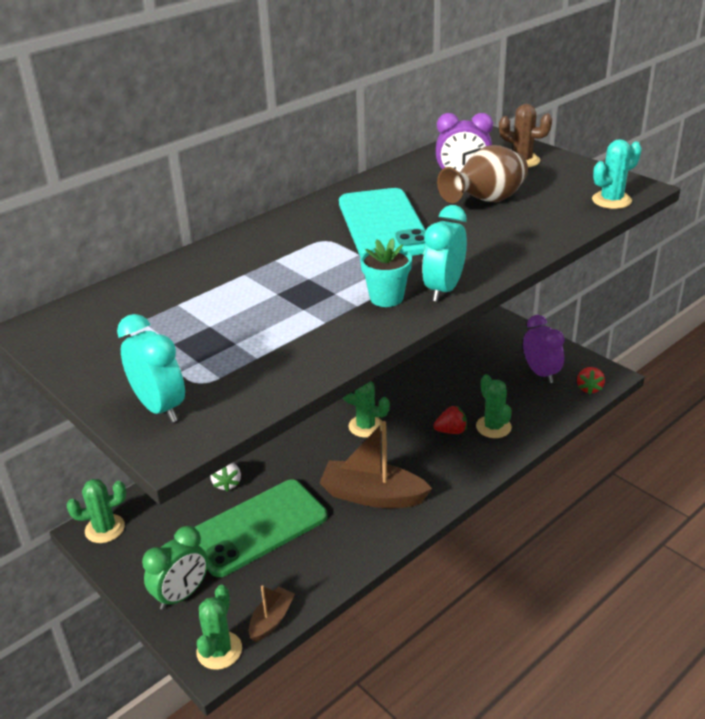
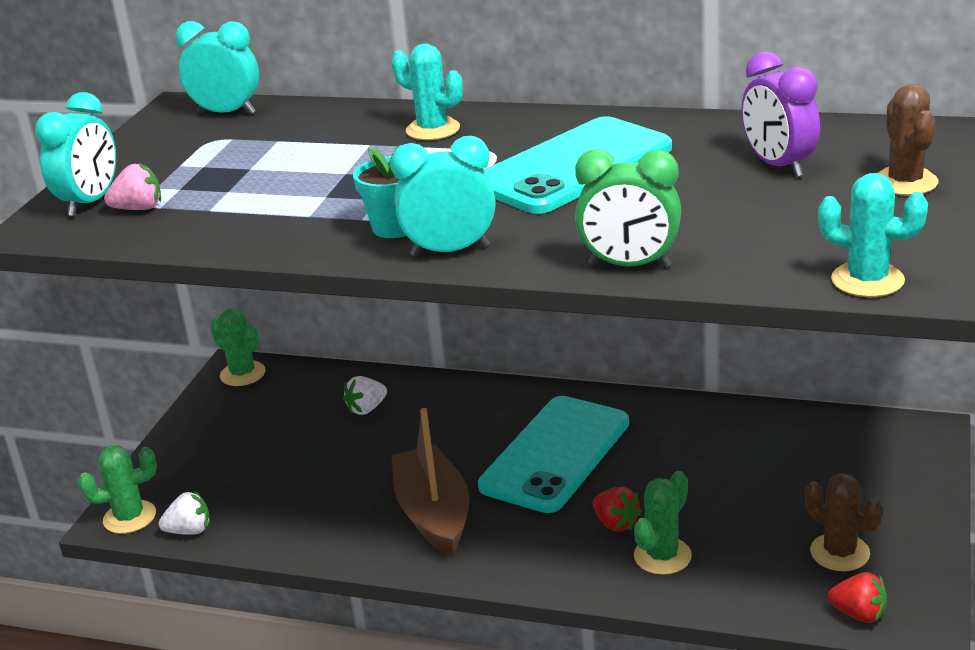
camera: 60 degrees right, 5 degrees down
(87, 312) = (226, 113): none -> turquoise clock
(181, 595) = (187, 460): green clock -> green clock (630, 265)
(207, 387) = (139, 209): none -> pink strawberry
(257, 248) = (433, 129): none -> turquoise cactus
(257, 527) = (315, 459): green phone -> none
(271, 620) = (189, 531): brown boat -> white strawberry
(366, 426) = (555, 454): green cactus -> turquoise phone
(486, 201) = (729, 200): brown vase -> none
(540, 373) = (839, 552): purple clock -> brown cactus
(589, 388) = (859, 614): red strawberry -> red strawberry turned 135 degrees counterclockwise

